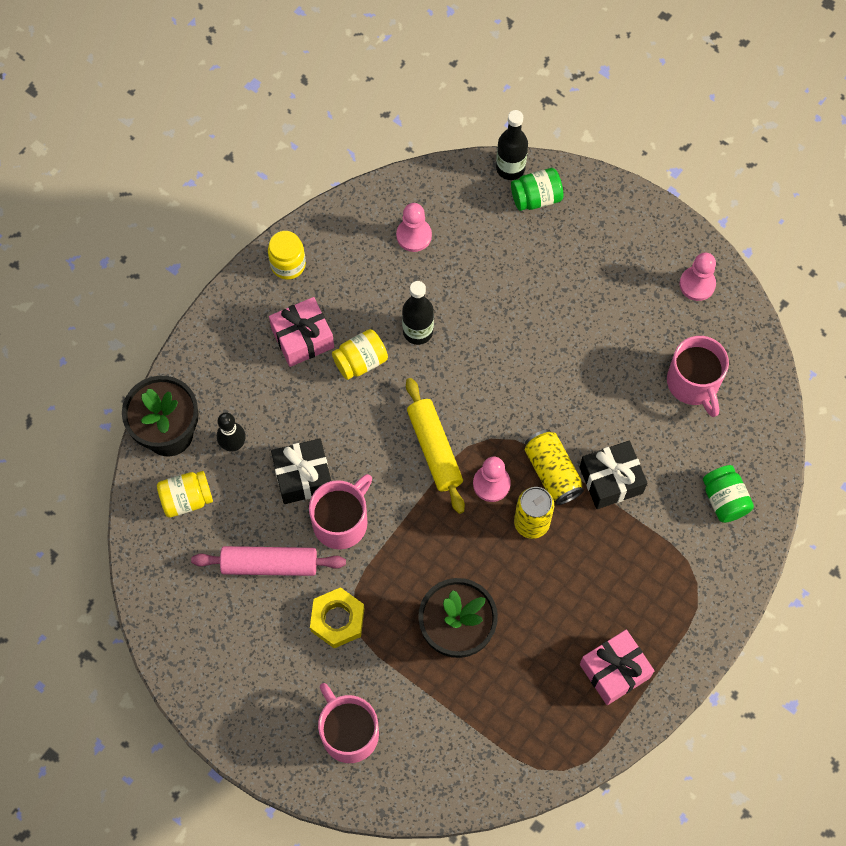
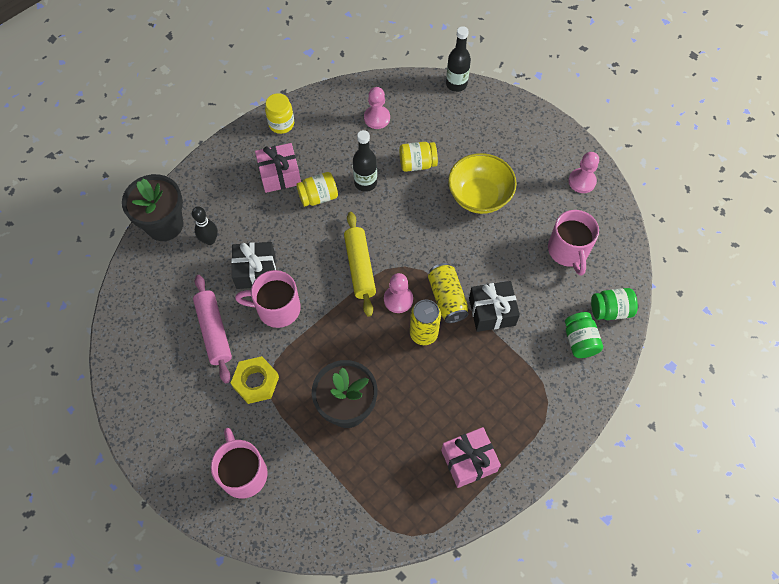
camera: 10 degrees right, 5 degrees down
(186, 499) = (164, 273): yellow jar -> yellow jar (417, 164)
(269, 564) = (214, 331): pink rolling pin -> pink rolling pin turned 60 degrees clockwise
(341, 521) = (277, 308): pink mug -> pink mug turned 135 degrees counterclockwise
(536, 198) = (471, 106): green jar -> green jar (610, 310)
(568, 327) = (479, 196): none -> yellow bowl

